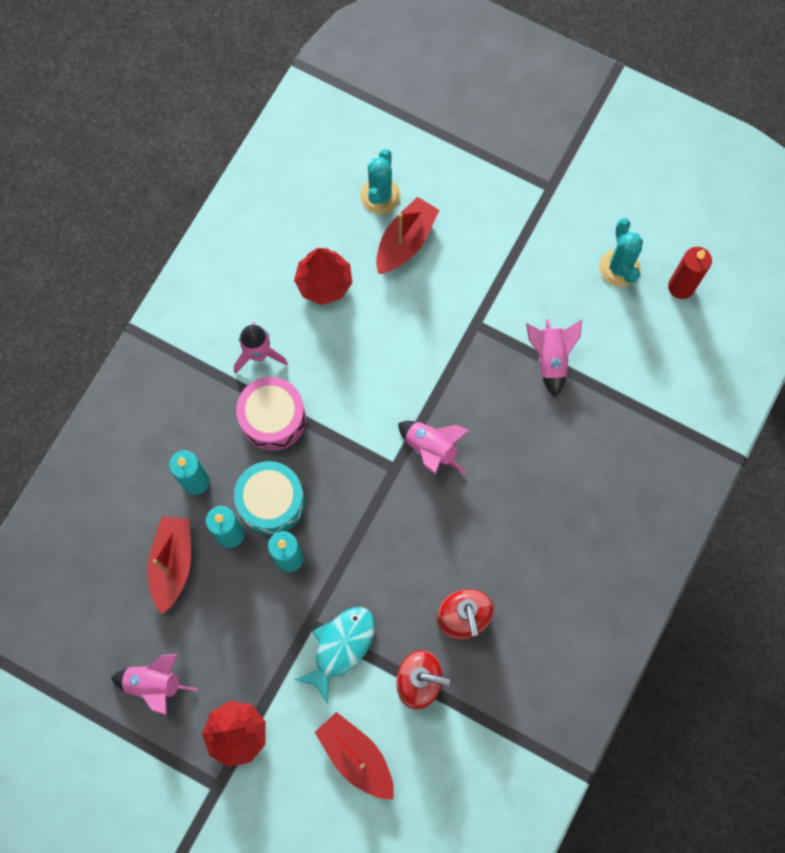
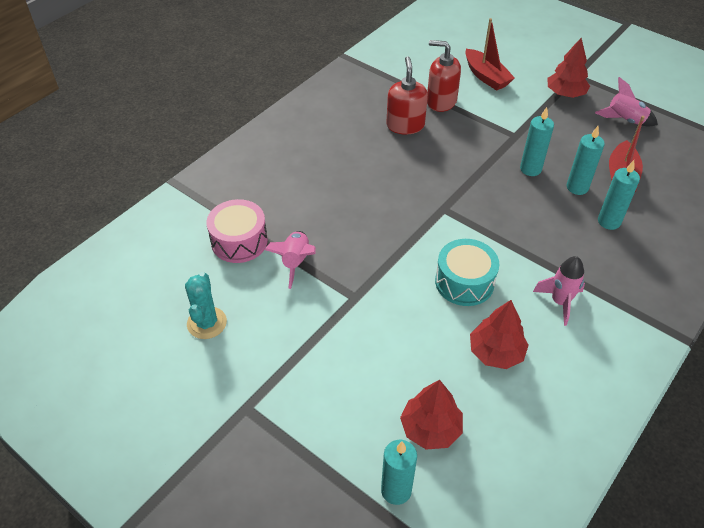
camera: 170 degrees left, 25 degrees down
(271, 501) = (545, 201): turquoise drum -> turquoise drum (464, 282)
(273, 418) = (545, 253): pink drum -> pink drum (239, 241)
(341, 647) = (493, 122): turquoise fish -> none
(380, 196) = (430, 428): turquoise cactus -> red tree
(403, 138) = (396, 490): none -> turquoise candle
(405, 242) = (410, 377): red boat -> none
(431, 449) = (412, 217): pink rocket -> none
(681, 287) = (157, 299): red candle -> none

